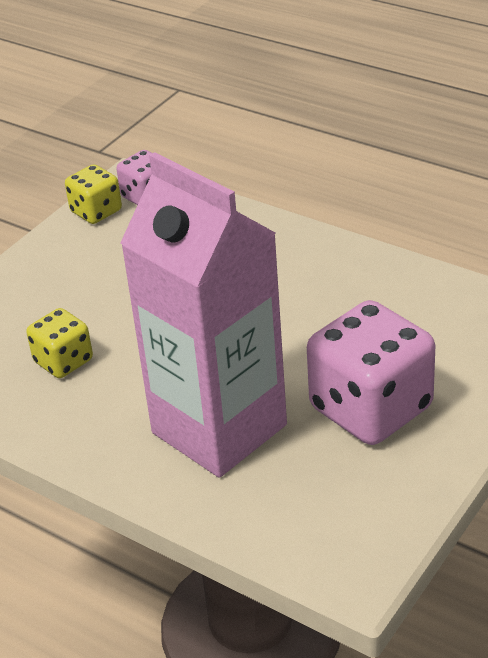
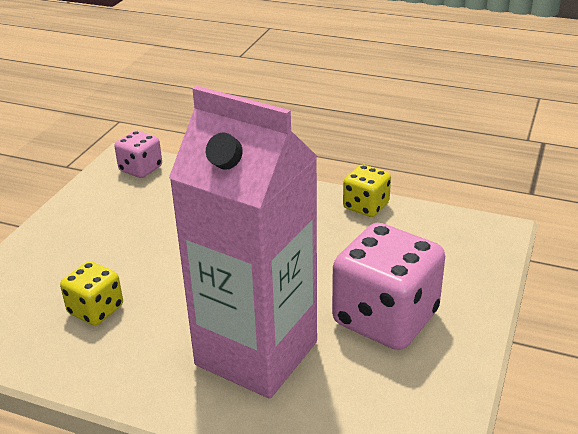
camera: 15 degrees left, 5 degrees down
(96, 211) = (99, 184): yellow dice -> yellow dice (366, 206)

